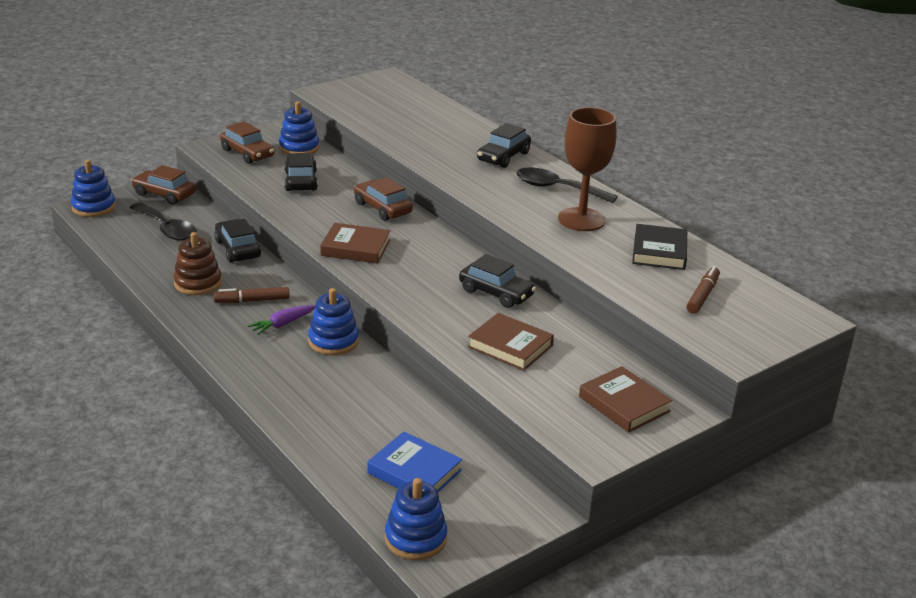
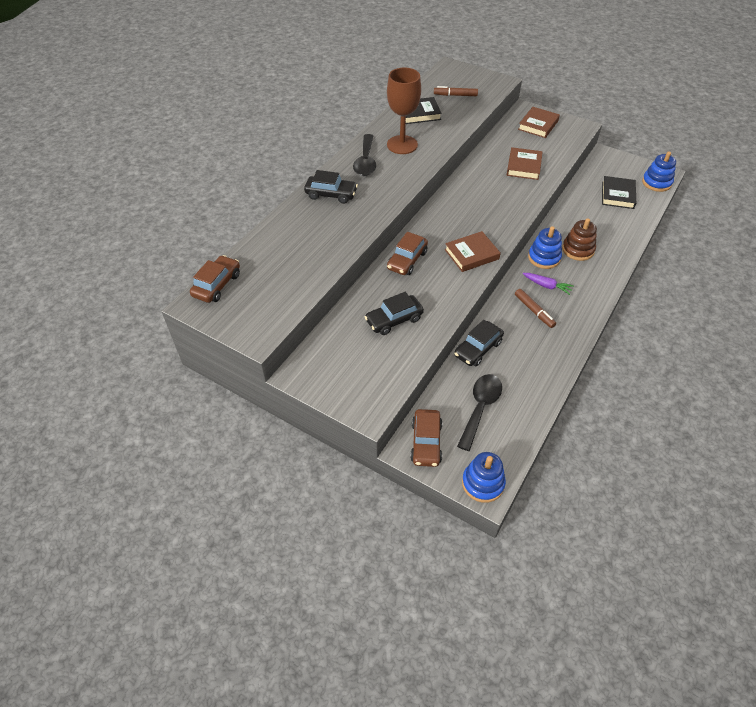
camera: 110 degrees left, 20 degrees up
(198, 283) = (537, 349): brown stacking toy -> brown stacking toy (578, 250)
(247, 153) = (365, 376): brown car -> brown car (217, 285)
(299, 148) = (332, 346): blue stacking toy -> none
(355, 248) = (471, 254): brown book -> brown book turned 75 degrees clockwise
(414, 472) = (617, 195): blue book -> black book
(496, 293) = (476, 183): black car -> none

